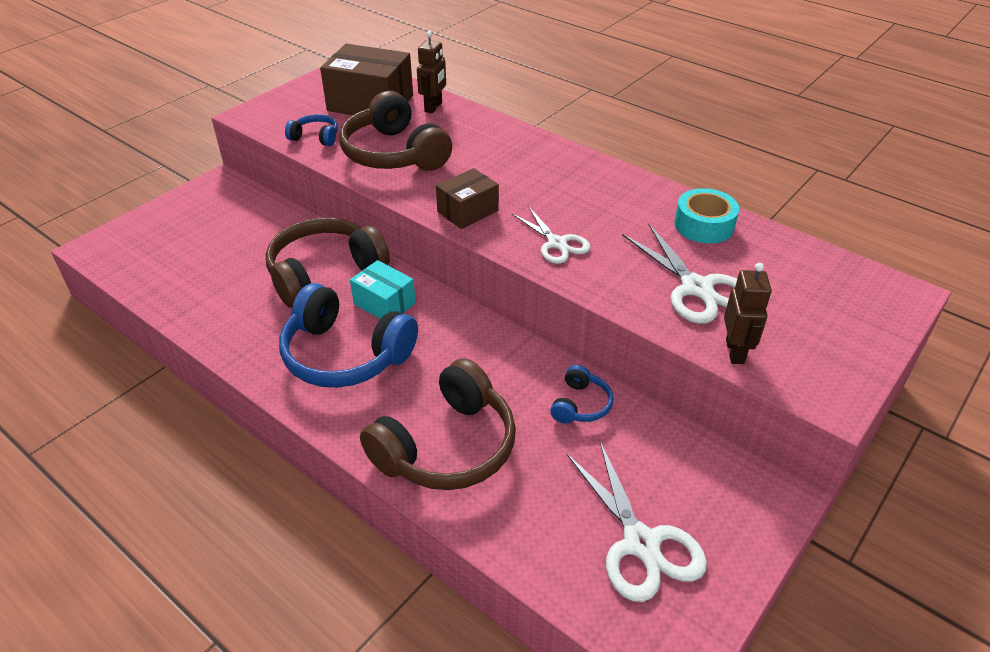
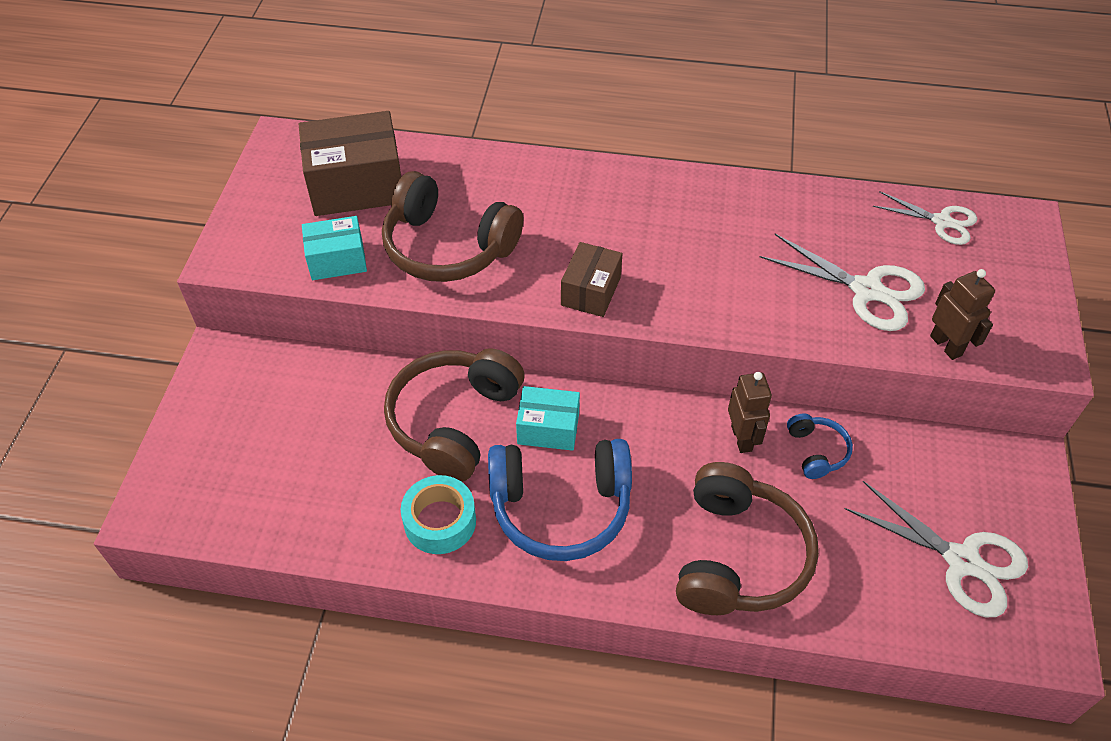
camera: 30 degrees left, 10 degrees up
(315, 137) = (337, 260): blue headphones -> turquoise box
(433, 107) = (434, 163): brown robot -> brown robot (742, 438)
(557, 243) = (708, 294): white scissors -> white scissors (942, 222)
(704, 225) = (820, 213): turquoise tape -> turquoise tape (440, 521)

